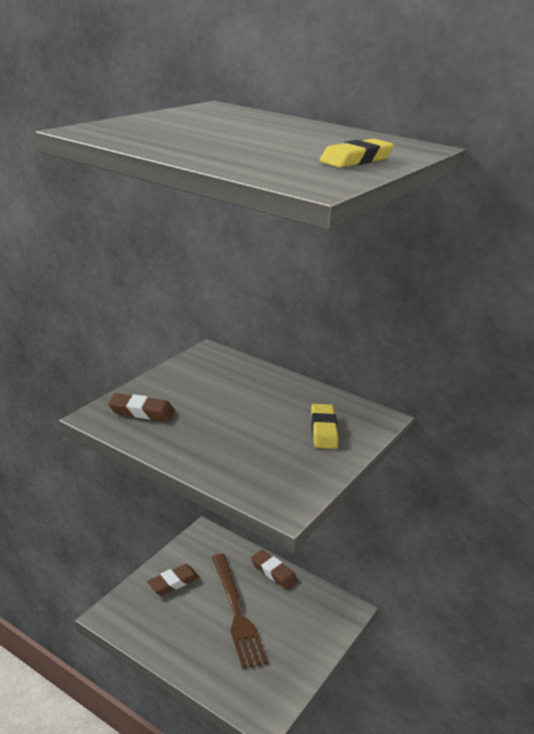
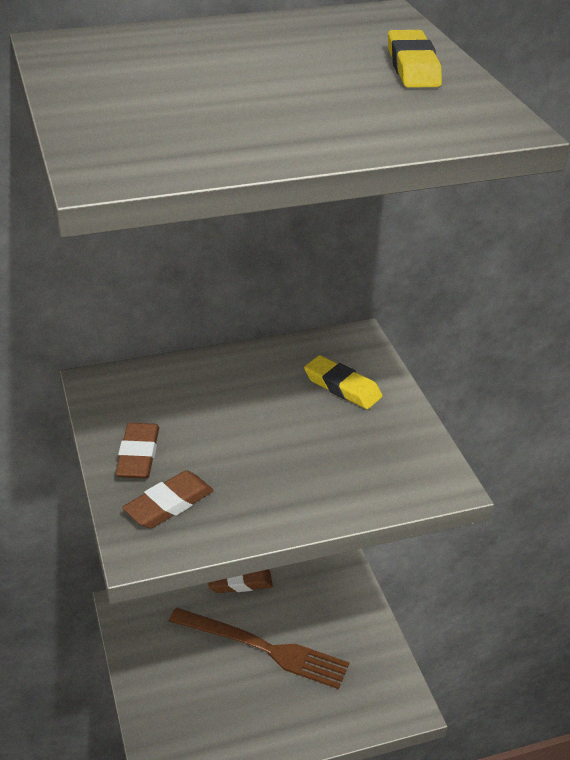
camera: 50 degrees left, 10 degrees up
(173, 582) = (171, 679): brown eraser -> brown eraser (138, 455)

